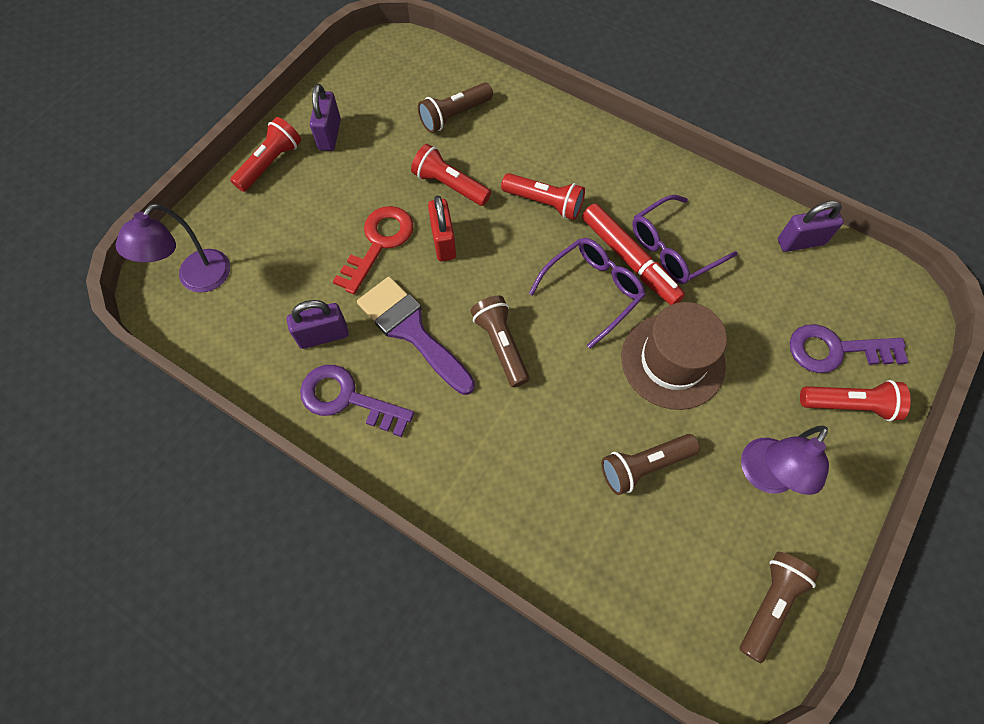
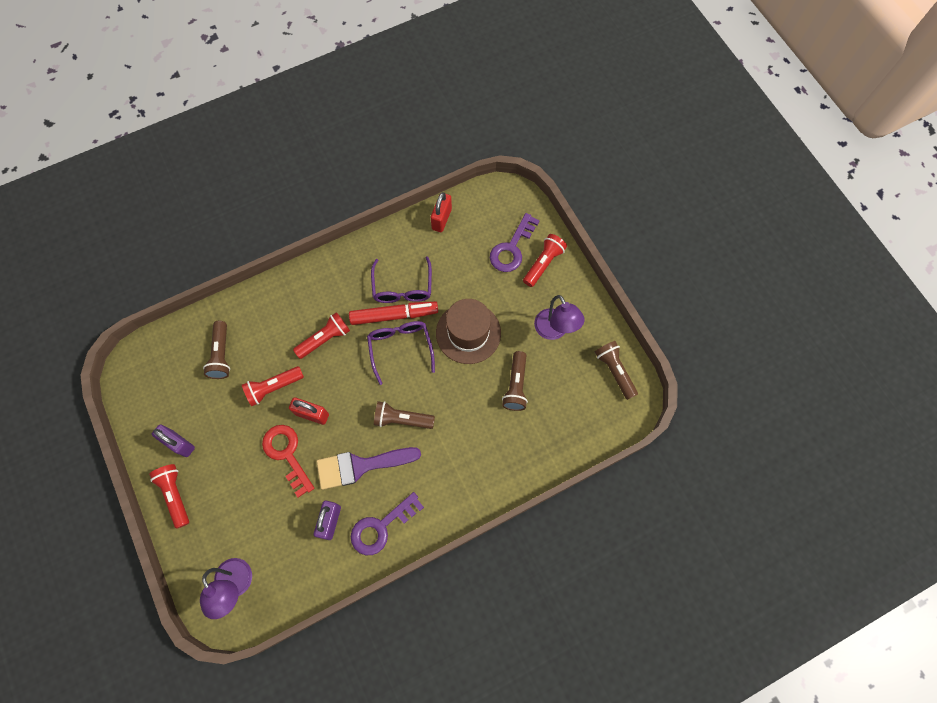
camera: 60 degrees left, 5 degrees up
(800, 242) = (441, 219): purple padlock -> red padlock

